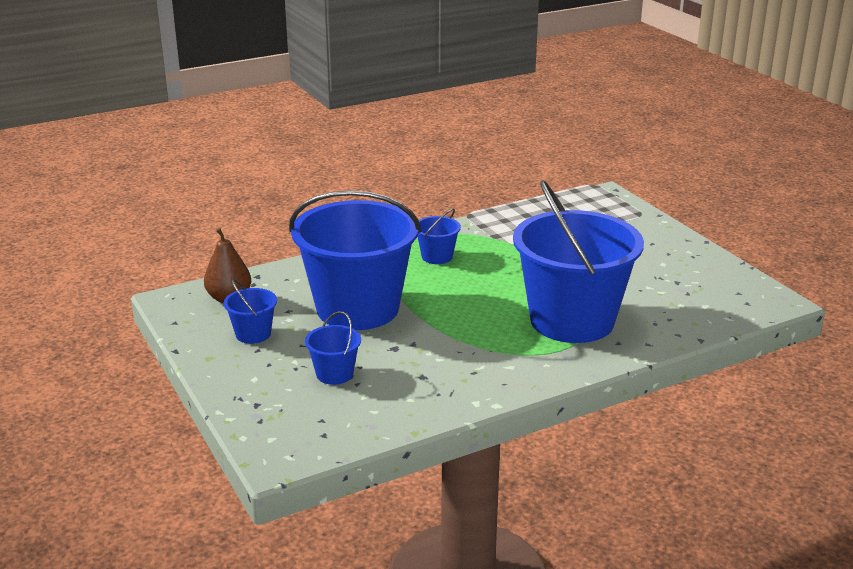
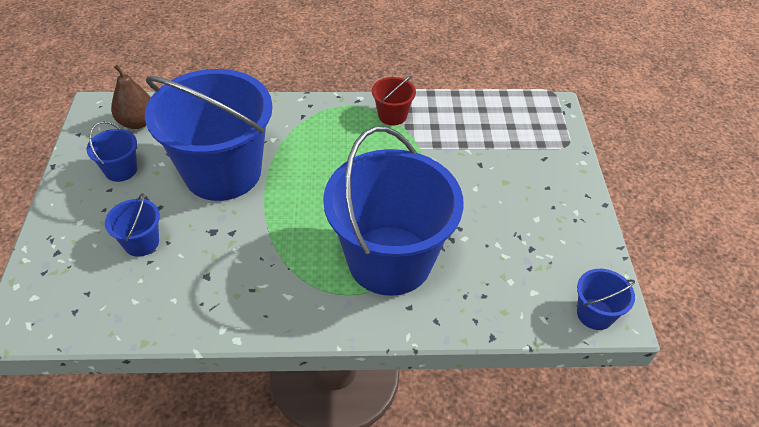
camera: 25 degrees right, 20 degrees up
(437, 256) = (337, 134): blue bucket -> blue bucket (595, 314)
(473, 232) = (392, 115): none -> red bucket

